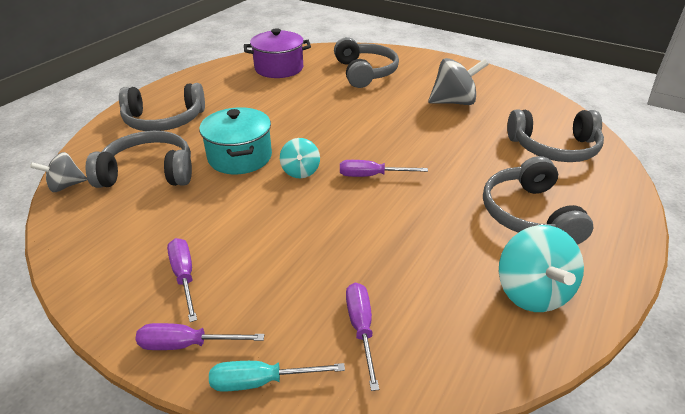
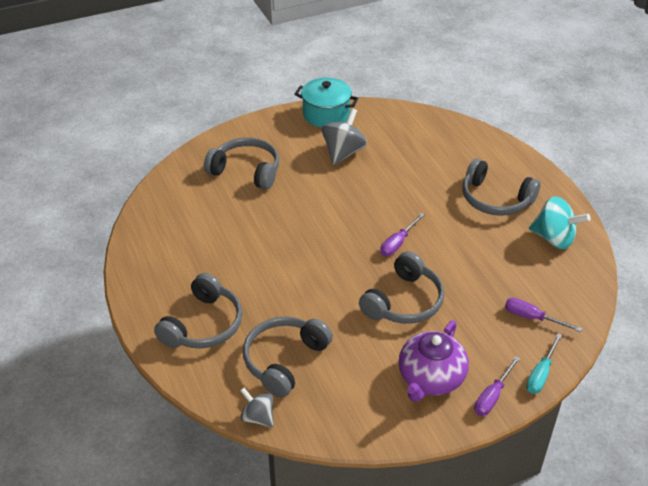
camera: 55 degrees left, 5 degrees up
(65, 186) = (258, 417): grey spinning top -> grey spinning top turned 120 degrees clockwise
(184, 276) = (430, 378): purple screwdriver -> purple teapot
(240, 157) = (310, 300): turquoise pot -> turquoise pot (326, 114)
(279, 68) = (180, 216): purple pot -> none
(300, 171) = (360, 275): turquoise spinning top -> none
(554, 148) = (442, 145): grey headphones -> grey headphones (404, 301)

